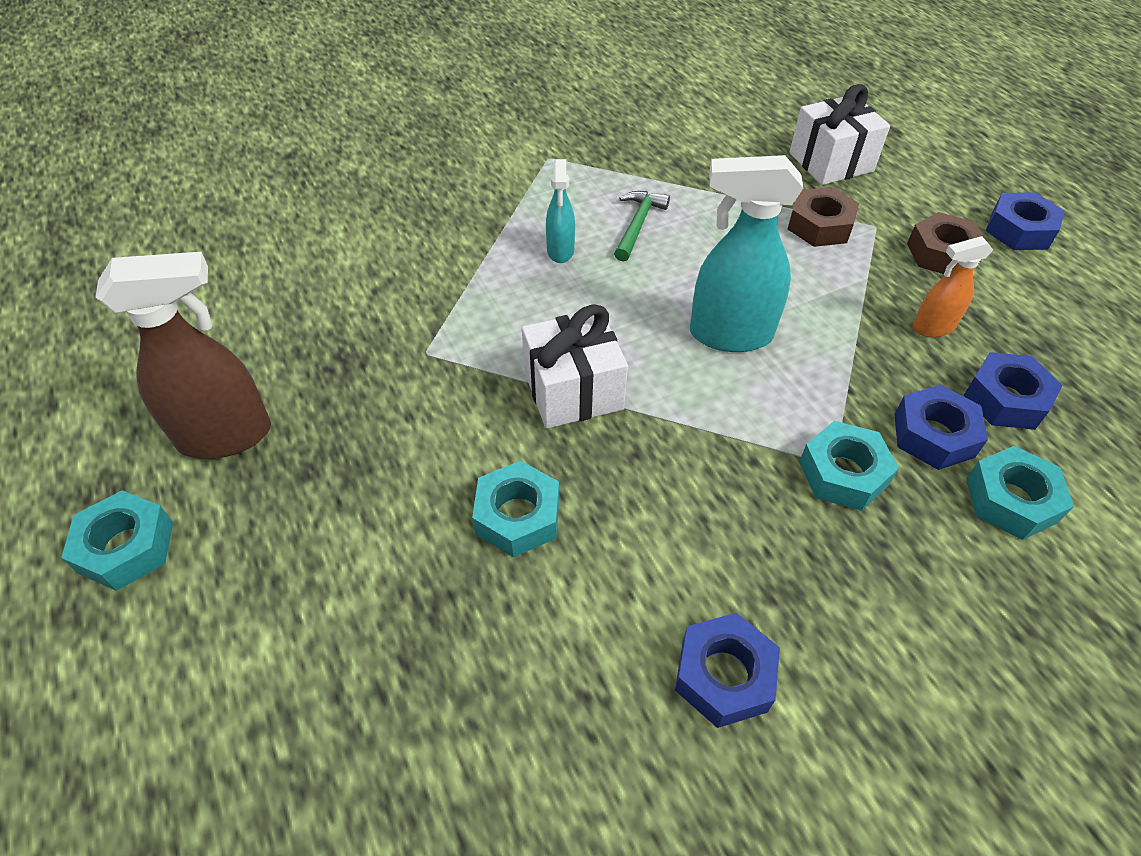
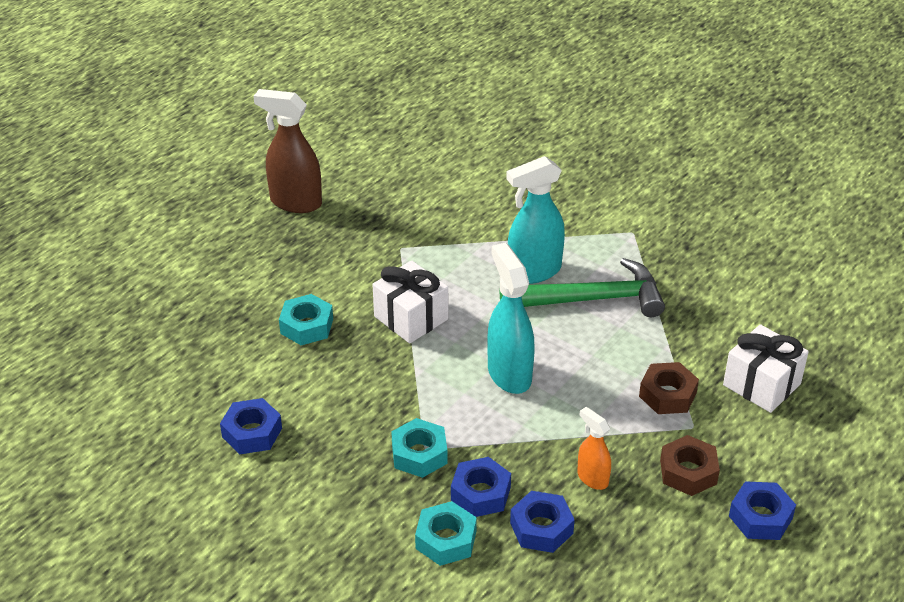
camera: 65 degrees right, 10 degrees down
(126, 547) = (214, 203): turquoise nut -> none
(226, 436) = (295, 202): brown spray bottle -> brown spray bottle turned 150 degrees clockwise
(560, 251) = (533, 272): turquoise spray bottle -> turquoise spray bottle, size x1.80
(637, 225) = (591, 299): green hammer -> green hammer, size x1.97

